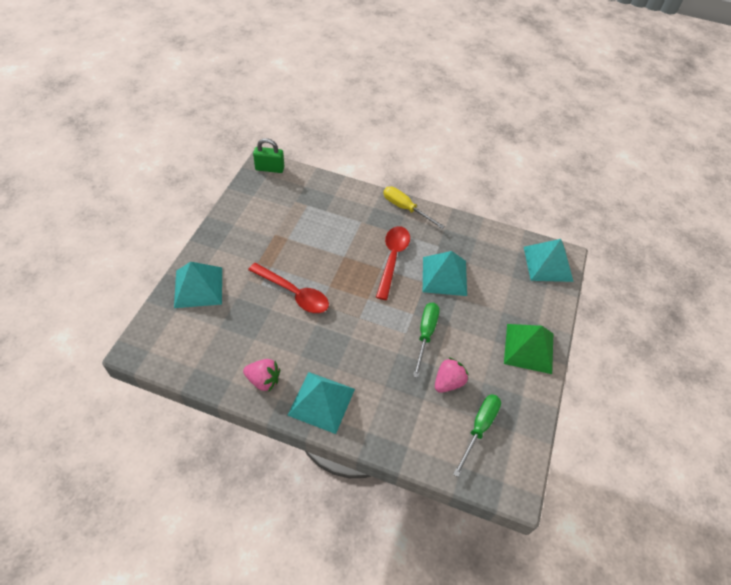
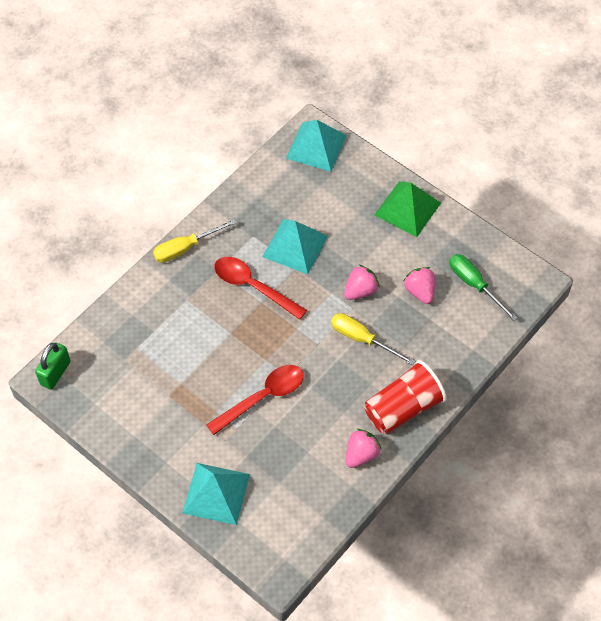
camera: 65 degrees left, 5 degrees up
(321, 401) = (403, 408): turquoise pyramid -> red cup
(378, 349) = (362, 339): none -> yellow screwdriver
(425, 334) = (360, 291): green screwdriver -> pink strawberry

